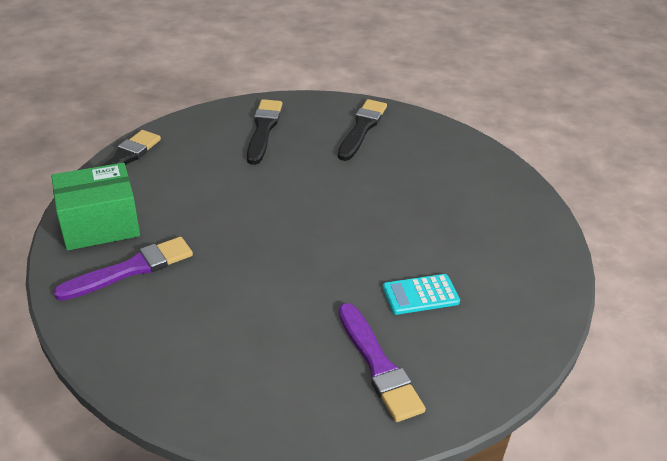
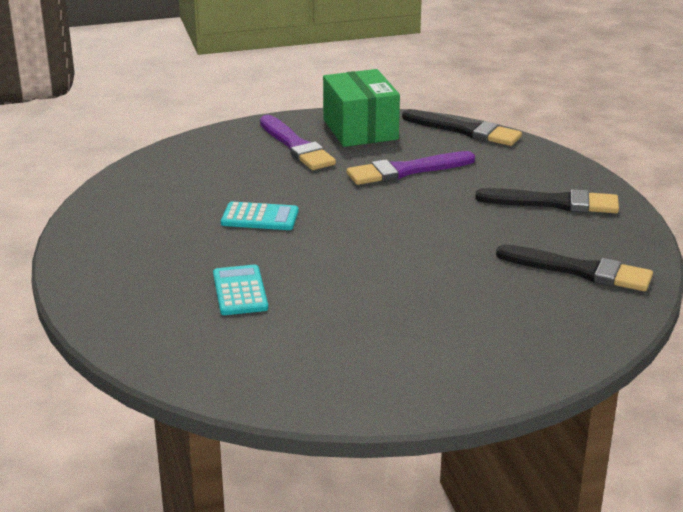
camera: 95 degrees right, 10 degrees down
(288, 289) = (260, 217): none -> turquoise calculator
(378, 365) = (146, 261): purple brush -> purple brush (406, 170)

